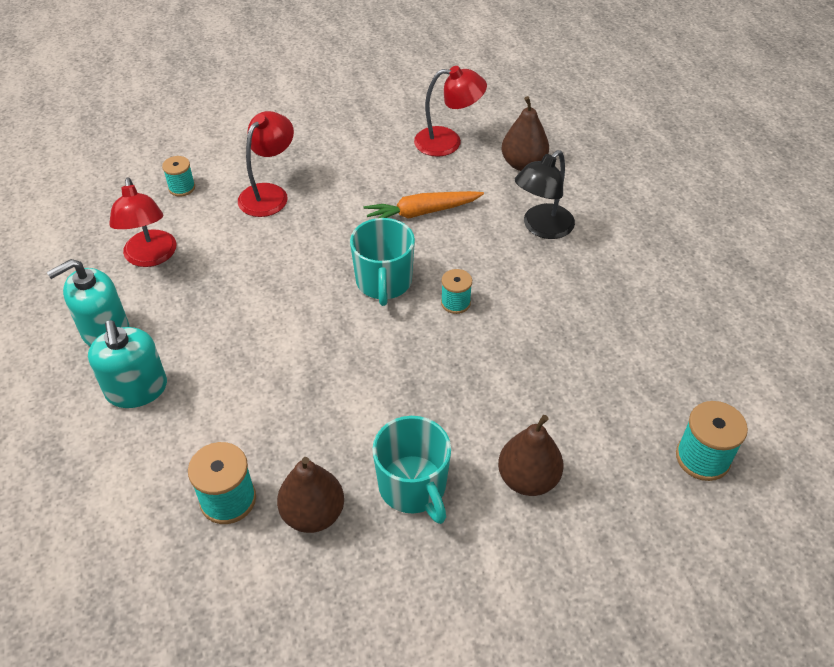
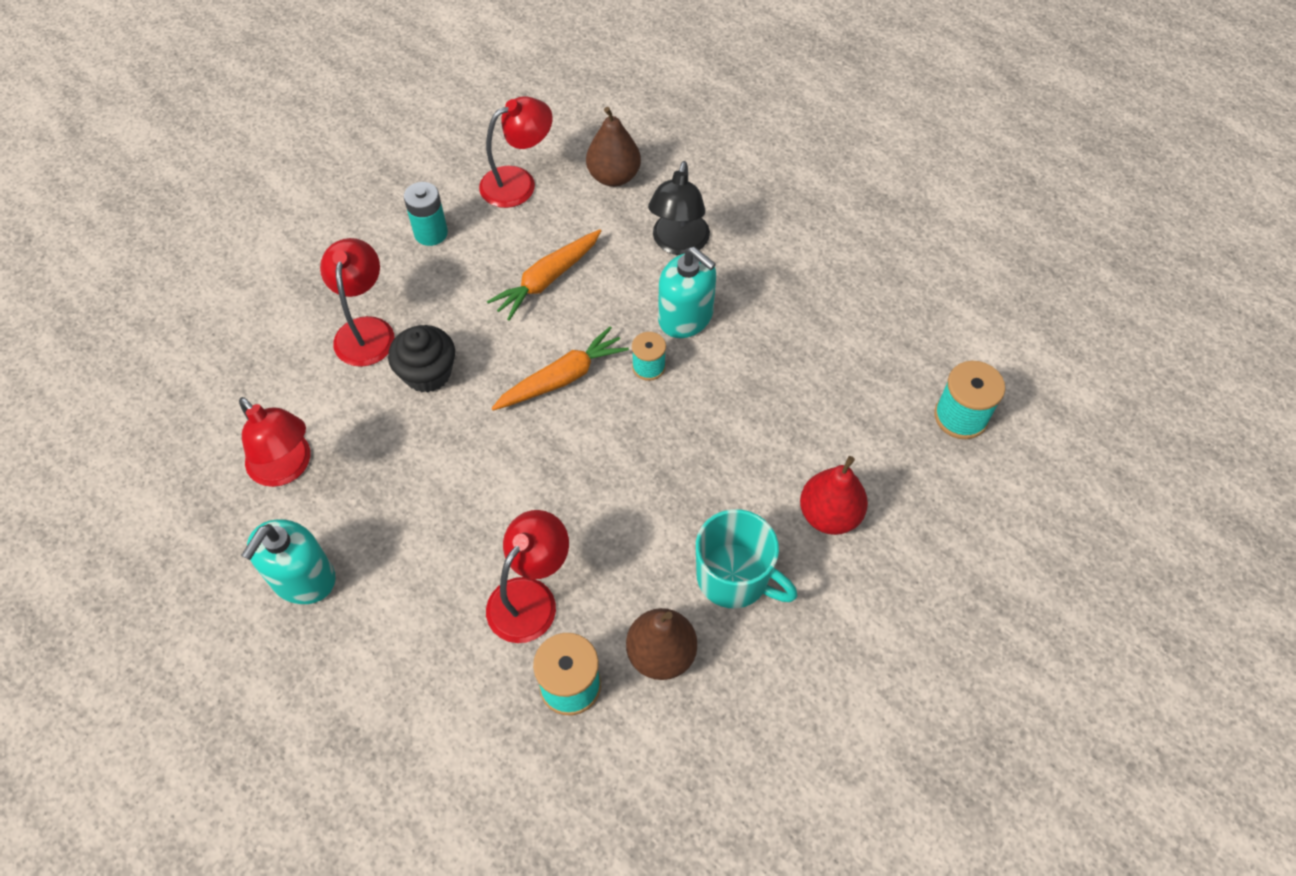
camera: 30 degrees left, 10 degrees up
(137, 389) = (389, 623): turquoise soap dispenser -> turquoise soap dispenser (686, 317)
(182, 188) = (258, 368): turquoise spool -> none
(247, 422) = (530, 597): none -> red lamp
(290, 238) = (427, 373): none -> black cupcake
(360, 151) = (431, 233): none -> turquoise battery
(384, 282) = (562, 378): turquoise mug -> orange carrot
(528, 479) = (829, 515): brown pear -> red pear

